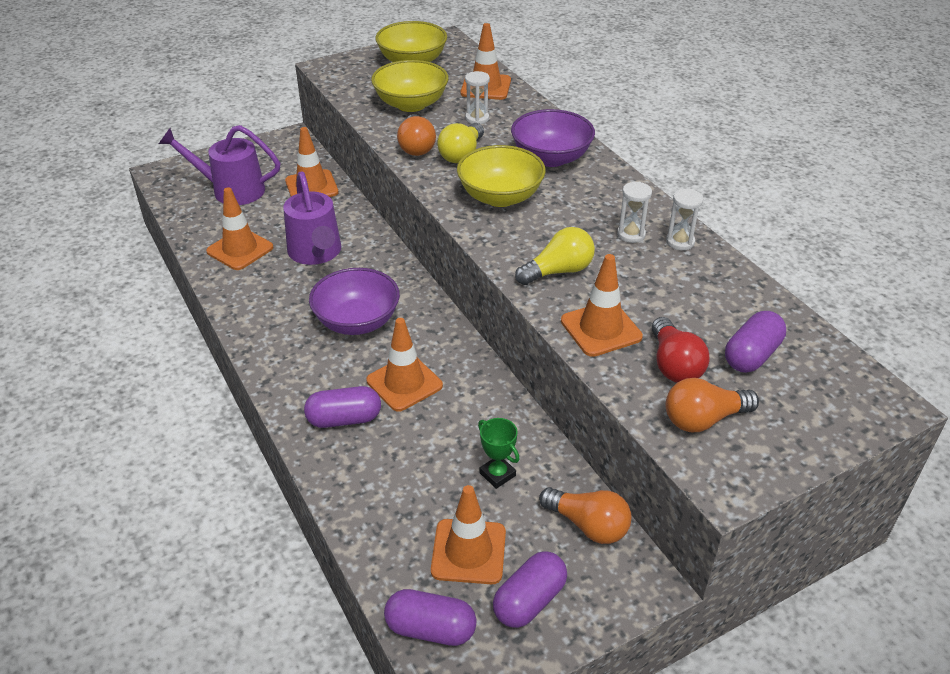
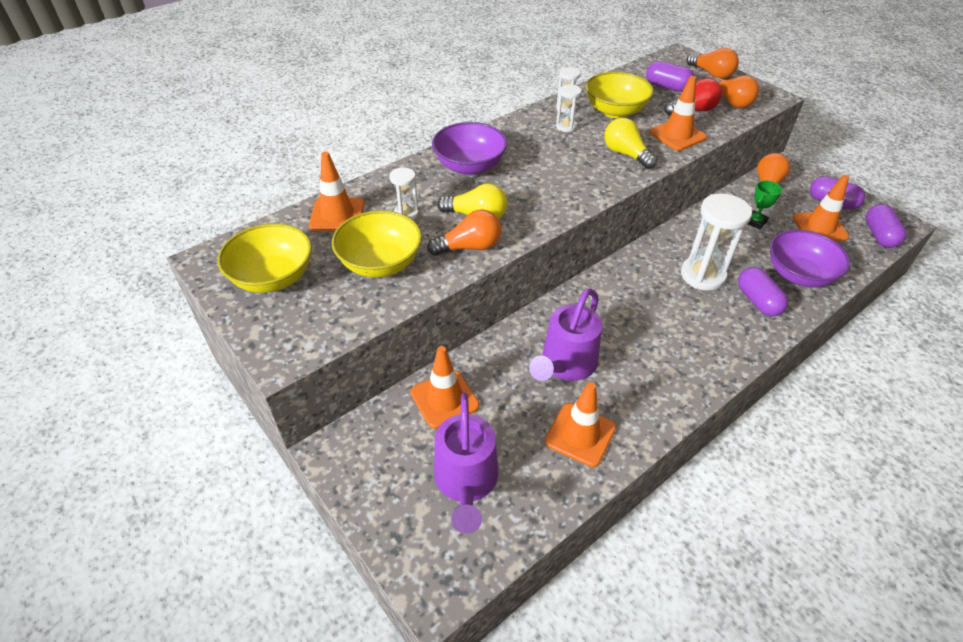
camera: 100 degrees left, 5 degrees up
(316, 253) = (565, 365): purple watering can -> purple watering can turned 150 degrees clockwise
(357, 321) = (648, 315): purple bowl -> purple bowl (798, 275)
(404, 383) = (702, 275): orange traffic cone -> white hourglass
(500, 197) = (540, 188): yellow bowl -> yellow bowl (615, 111)
(809, 425) = (711, 74): none -> orange light bulb

